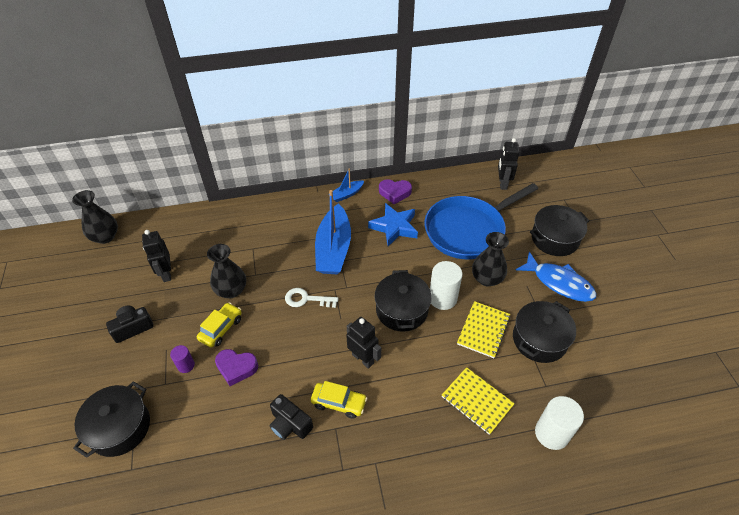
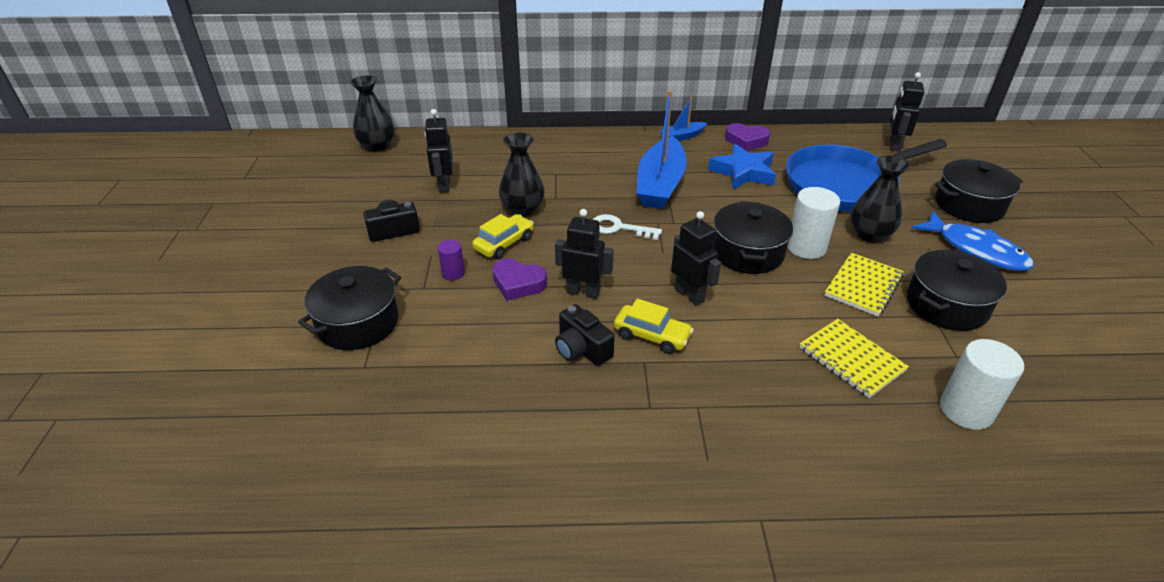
camera: 10 degrees right, 10 degrees down
(285, 368) = (583, 292): none -> black robot

